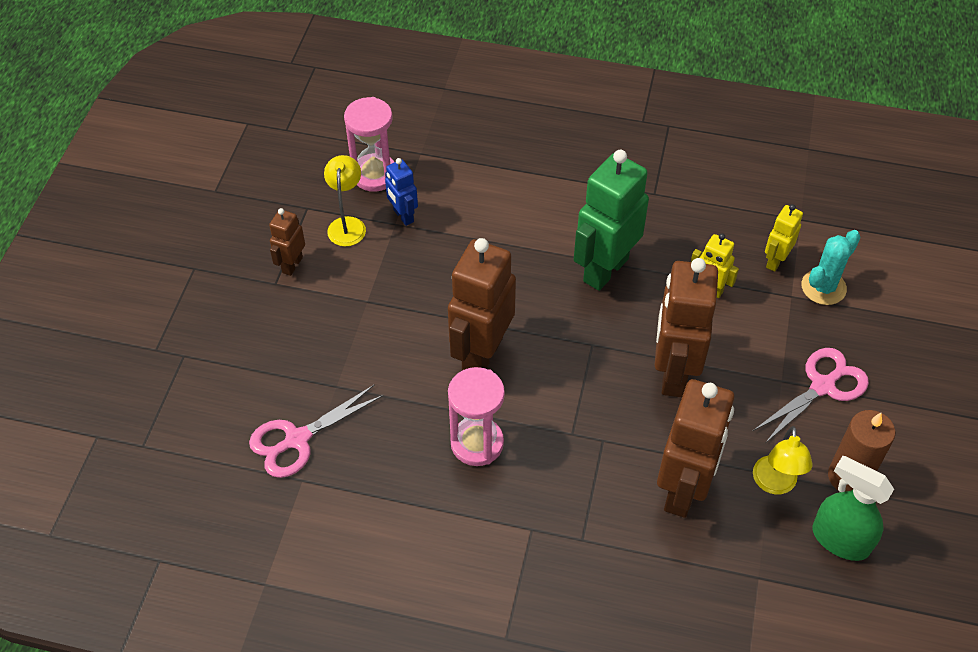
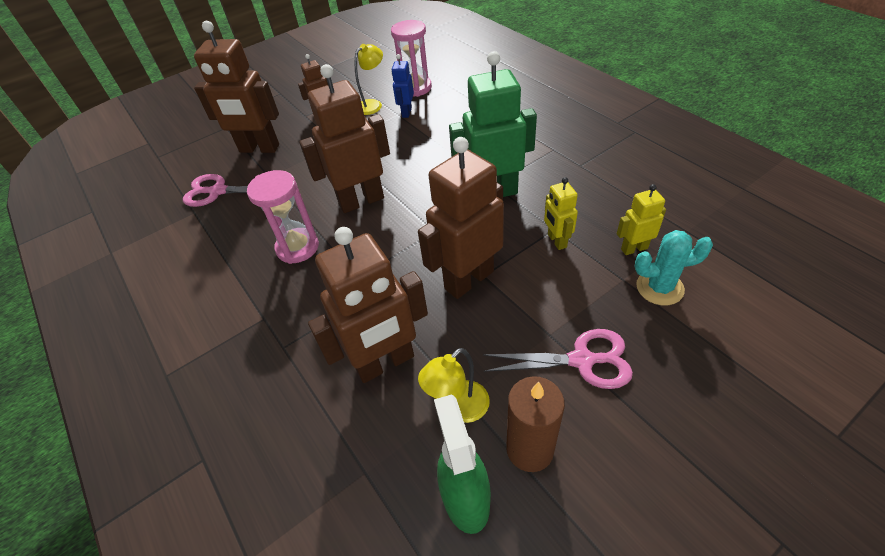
camera: 45 degrees right, 5 degrees down
(275, 359) = (259, 149): none -> brown robot

